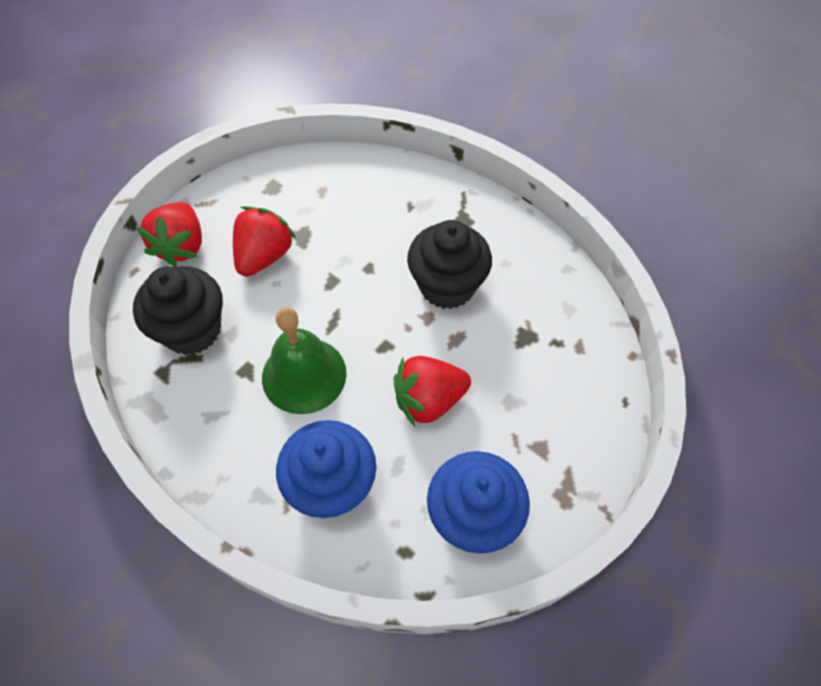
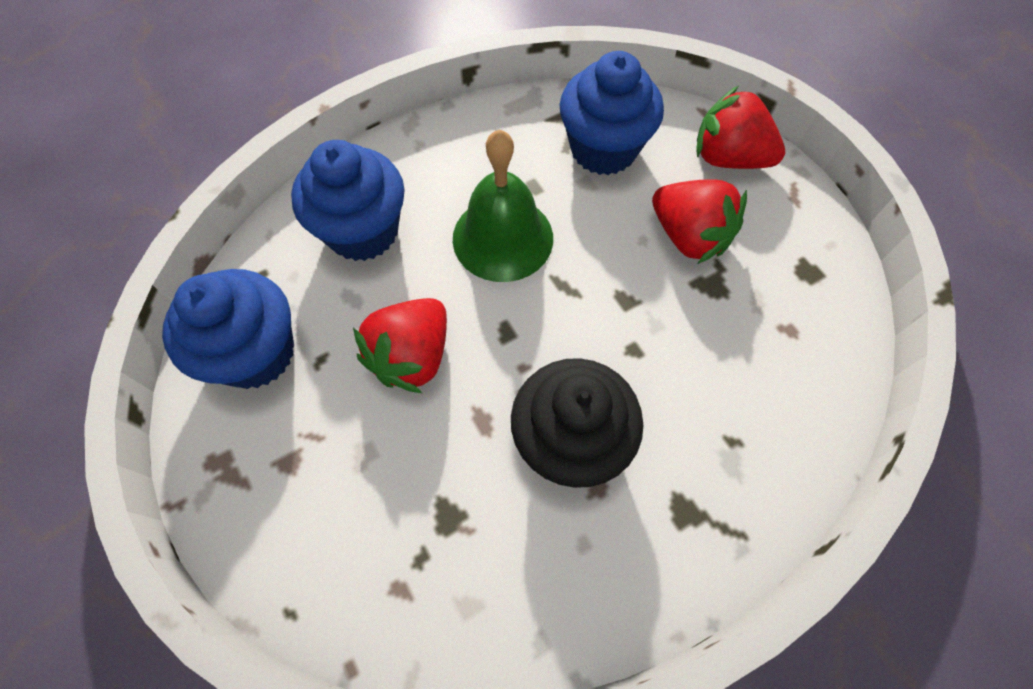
camera: 110 degrees right, 5 degrees up
(192, 330) = (603, 149): black cupcake -> blue cupcake
(429, 400) = (412, 356): red strawberry -> red strawberry turned 150 degrees counterclockwise

